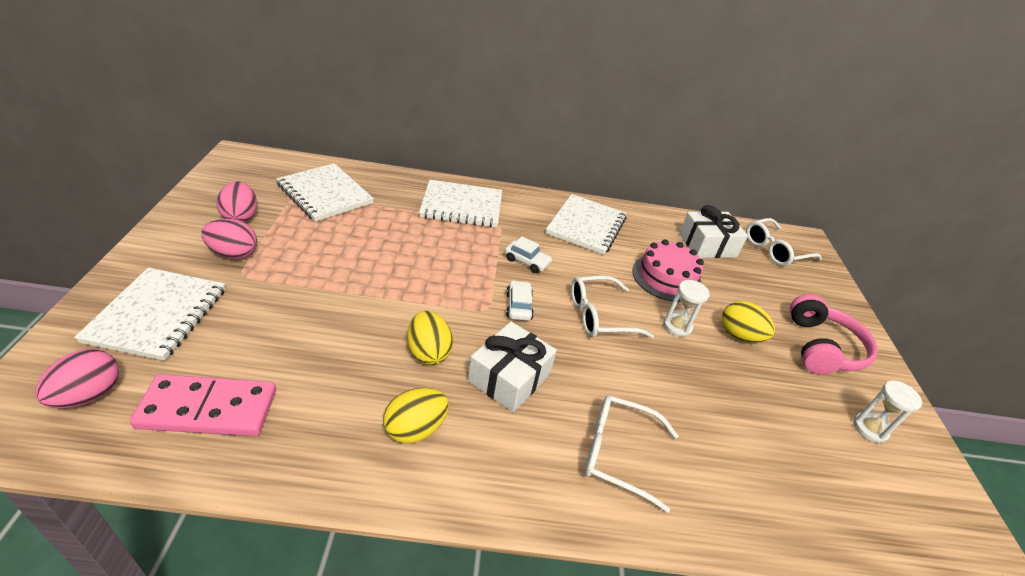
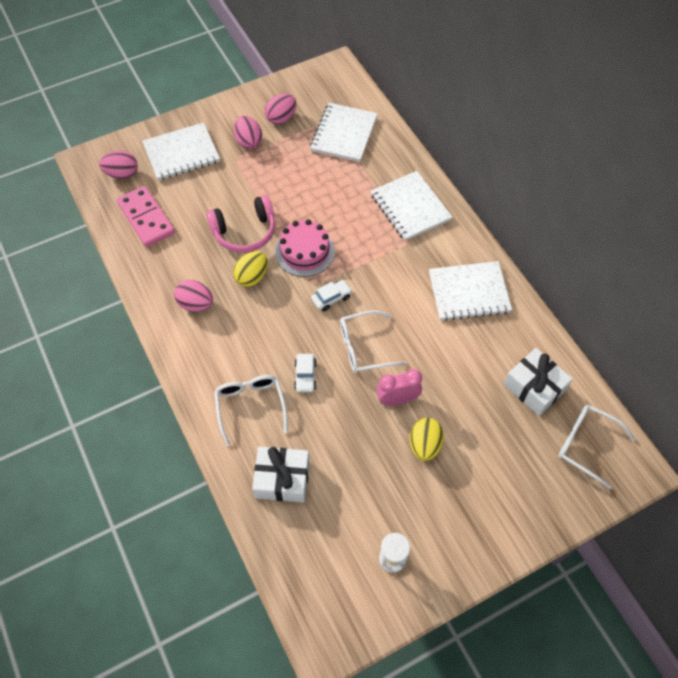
camera: 65 degrees right, 20 degrees up
(415, 429) = (196, 304): yellow egg -> pink egg
(509, 377) = (265, 326): white gift -> white gift (282, 479)
(527, 261) = (383, 279): white car -> white car (305, 376)
(599, 316) = (364, 347): white glasses -> white glasses turned 60 degrees counterclockwise
(666, 277) = (453, 373): pink cake -> pink cake (304, 251)
(677, 326) = (397, 400): white hourglass -> pink clock
(822, 347) = (464, 510): pink headphones -> pink headphones (245, 232)

